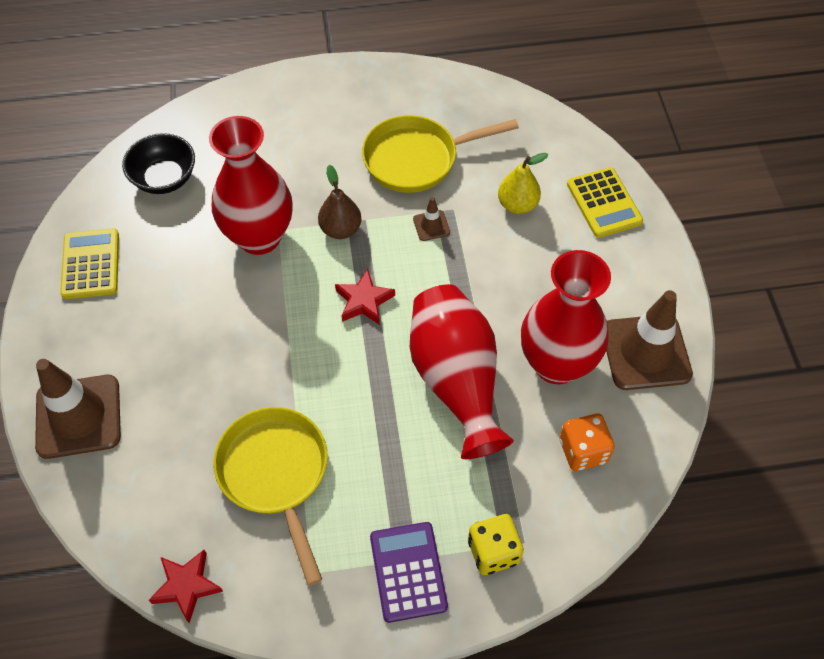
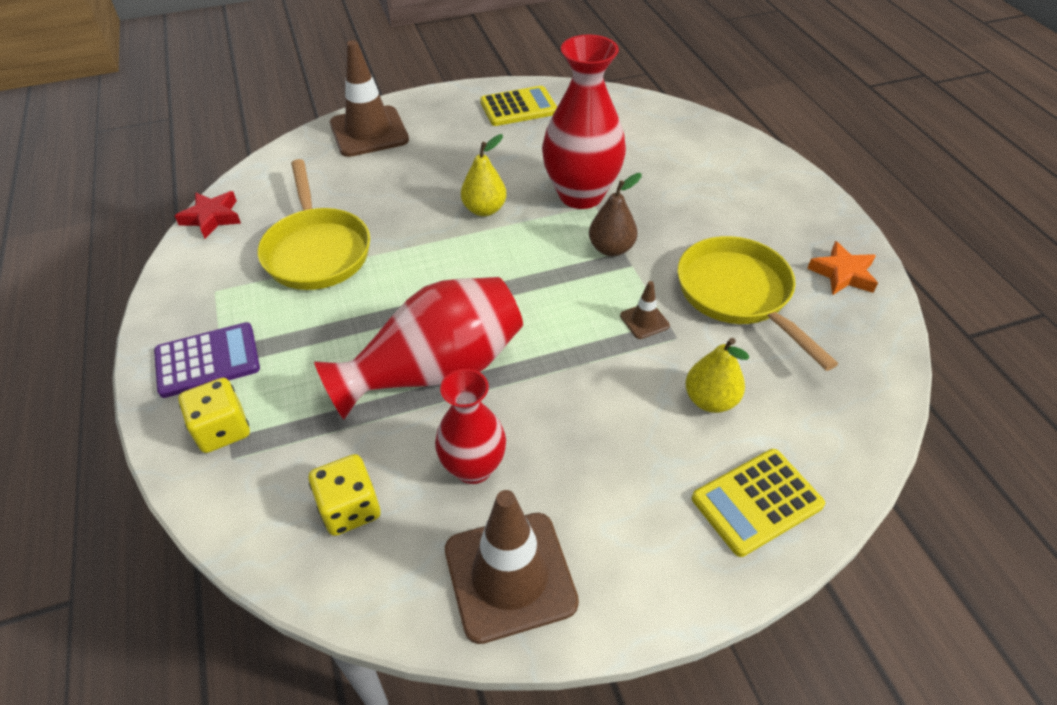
camera: 80 degrees right, 10 degrees down
(164, 179) = (627, 127): black bowl -> none
(256, 319) = (484, 209): none -> yellow pear
(275, 474) = (317, 251): yellow pan -> yellow pan turned 105 degrees clockwise
(364, 301) = (523, 280): red star -> none
(410, 89) = (843, 274): none -> orange star
(556, 364) = (473, 467): red vase -> red vase, size x0.62
(583, 451) = (350, 508): orange dice -> yellow dice

